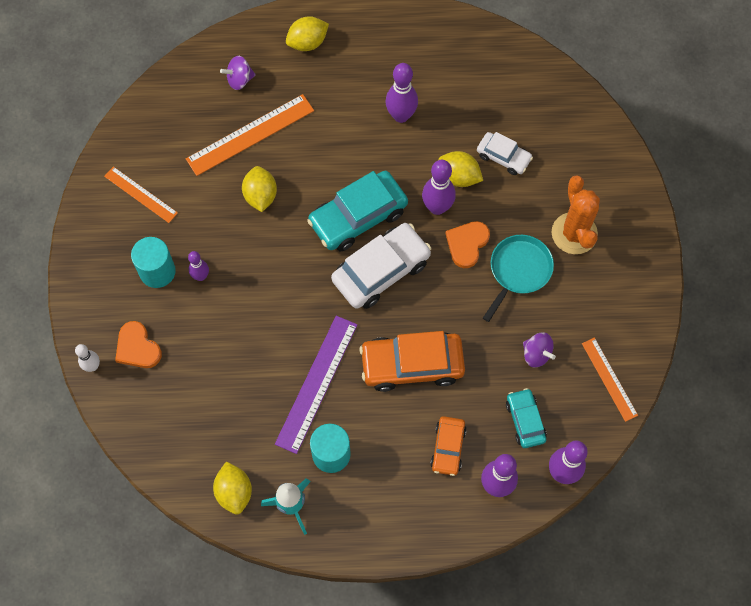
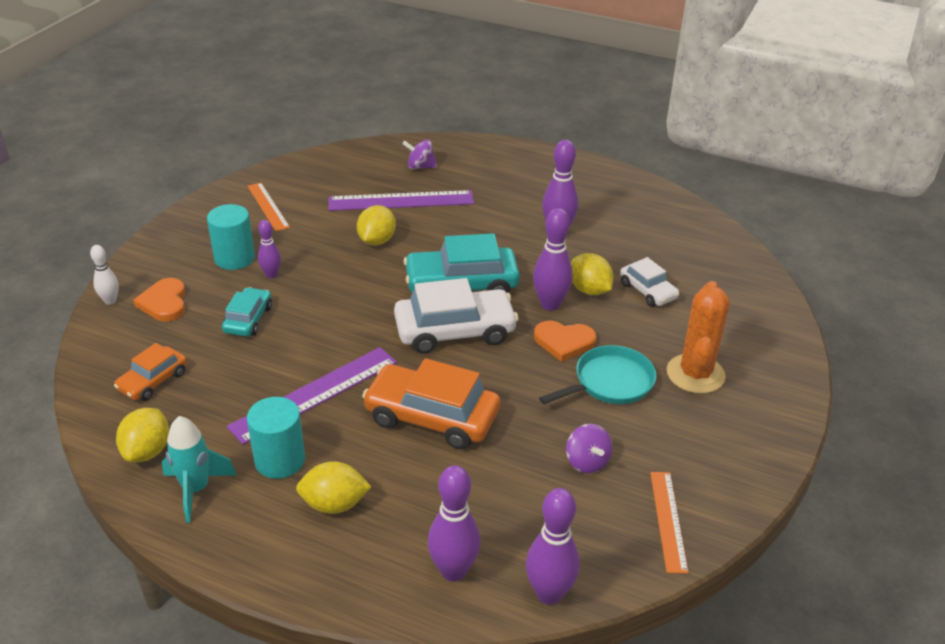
camera: 25 degrees right, 30 degrees down
(250, 134) = (401, 201): orange ruler -> purple ruler
(307, 42) = (501, 163): yellow lemon -> yellow lemon (334, 504)
(448, 448) = (419, 508): orange car -> orange car (153, 381)
(467, 244) = (564, 342): orange heart -> orange heart turned 135 degrees counterclockwise
(525, 420) = (533, 520): turquoise car -> turquoise car (248, 319)

